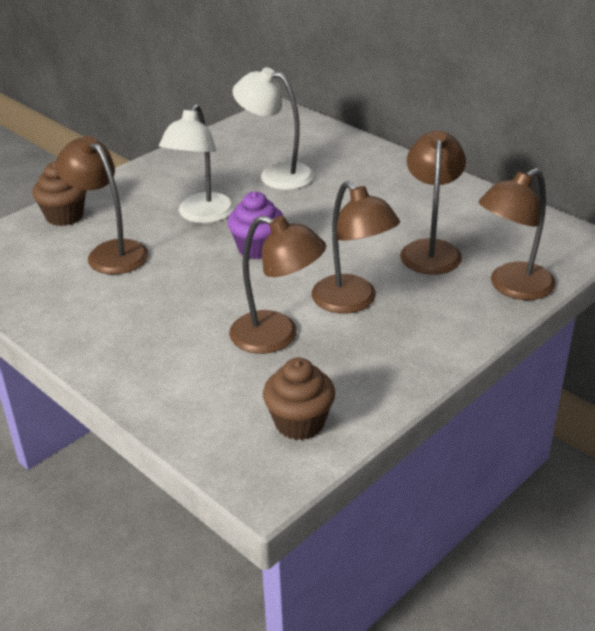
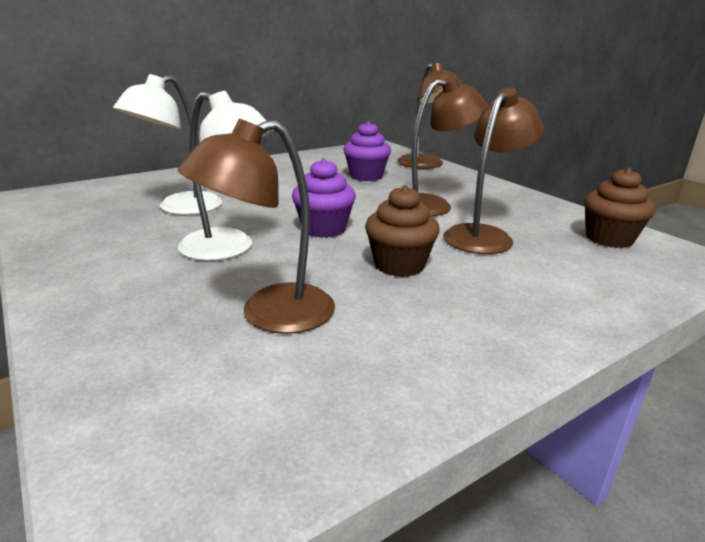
camera: 80 degrees left, 10 degrees down
(64, 216) = (116, 353): brown cupcake -> brown cupcake (399, 265)
(430, 250) = (366, 176): brown lamp -> purple cupcake

